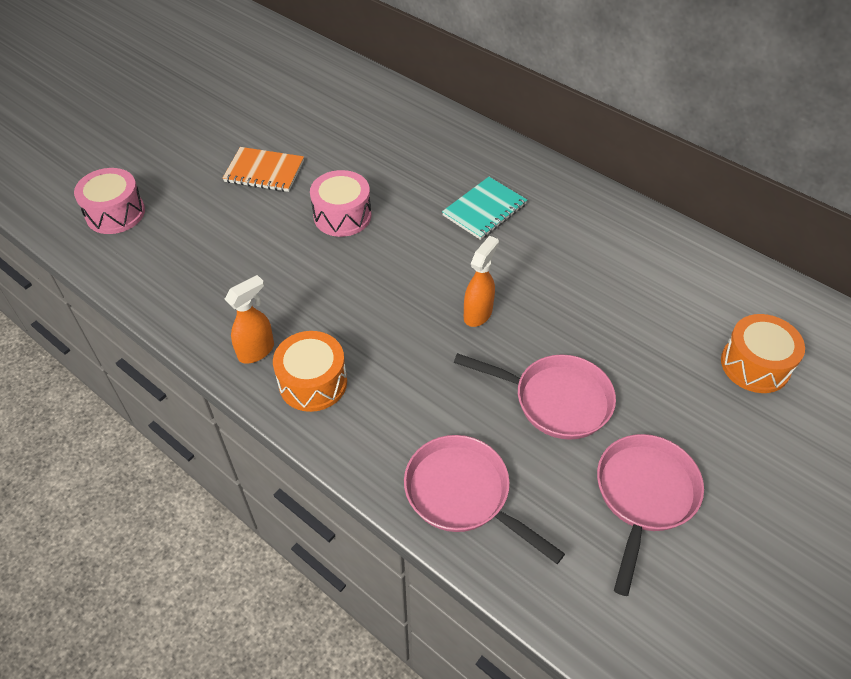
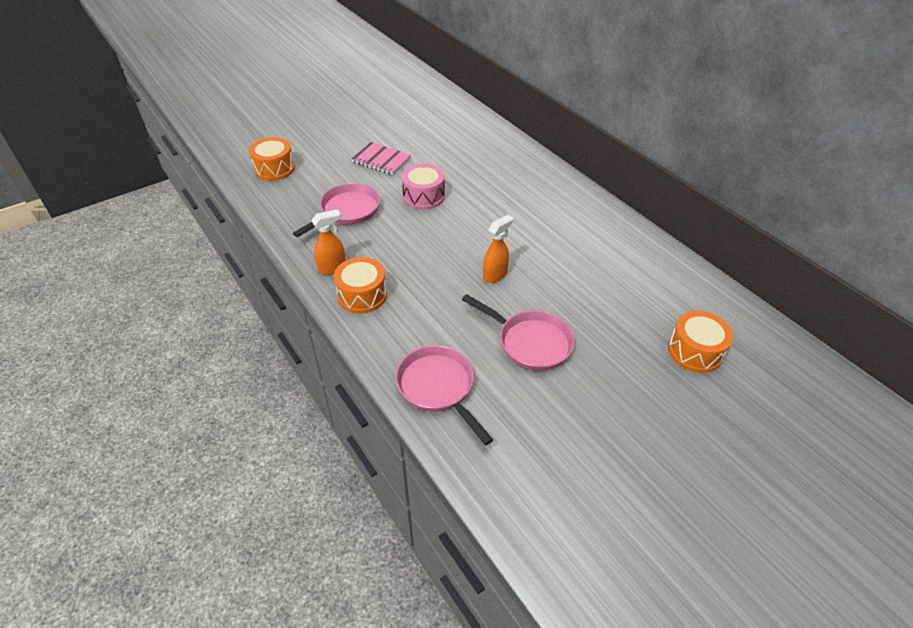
camera: 15 degrees right, 5 degrees down
(115, 213) = (274, 169): pink drum -> orange drum
(264, 171) = (381, 160): orange notebook -> pink notebook
(484, 210) = (526, 210): turquoise notebook -> none
(644, 495) = (572, 419): pink pan -> pink pan (347, 211)

